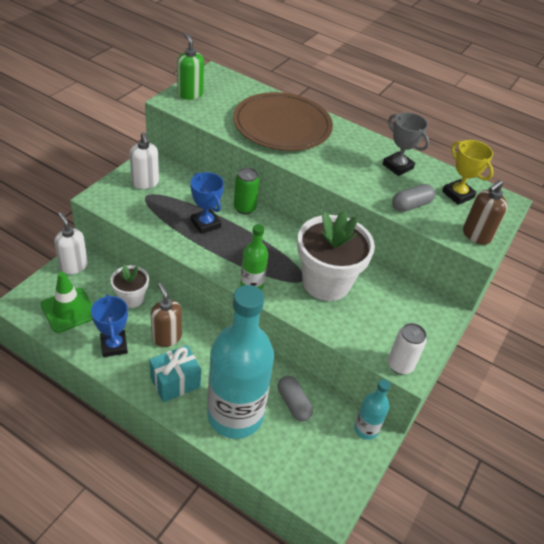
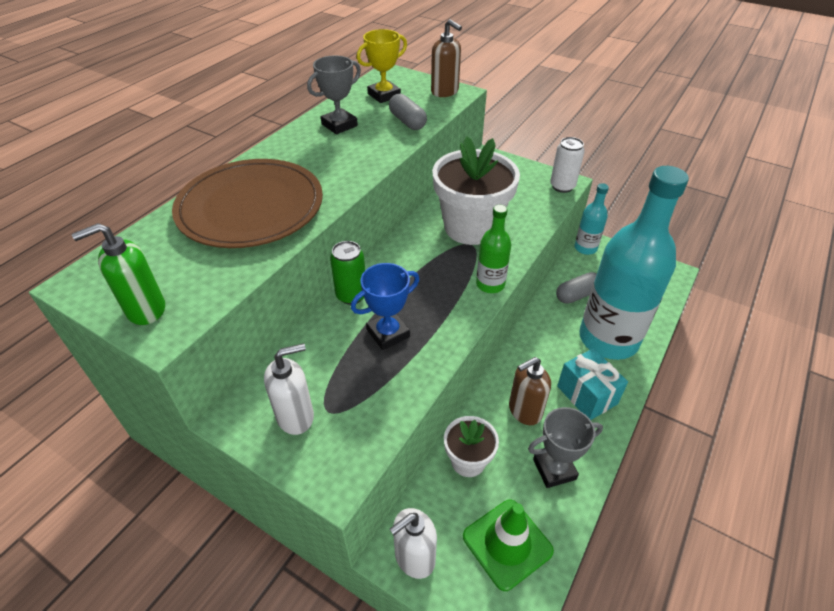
camera: 85 degrees left, 0 degrees up
(114, 346) = (554, 469): blue trophy -> grey trophy

